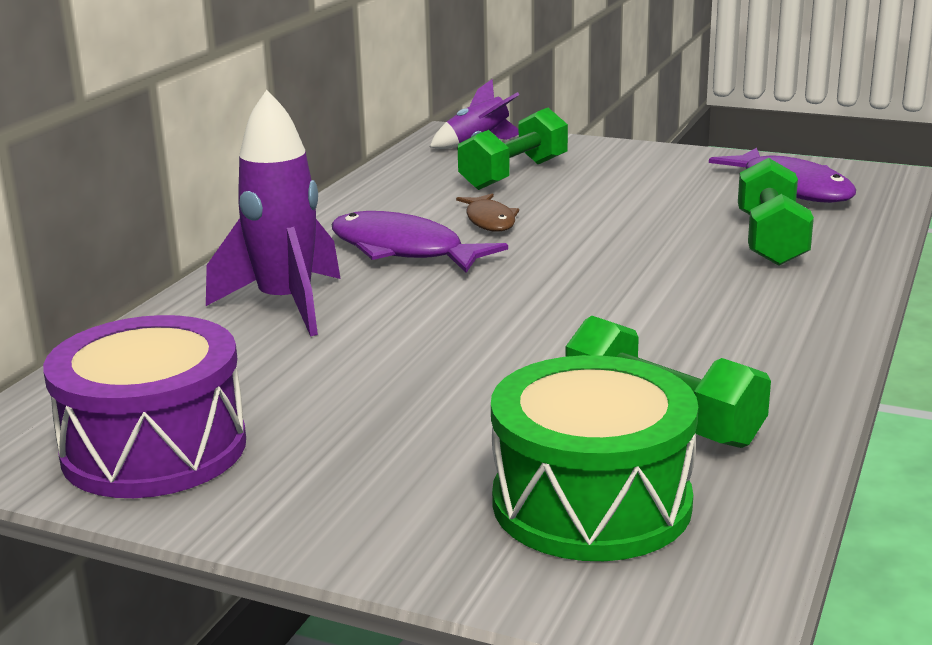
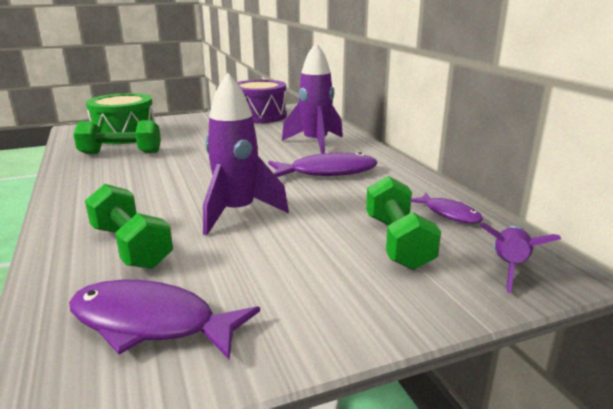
camera: 135 degrees right, 0 degrees up
(411, 176) = (449, 214): none -> purple fish
(489, 221) = (326, 200): brown fish -> none
(614, 238) = (237, 213): none -> purple rocket

